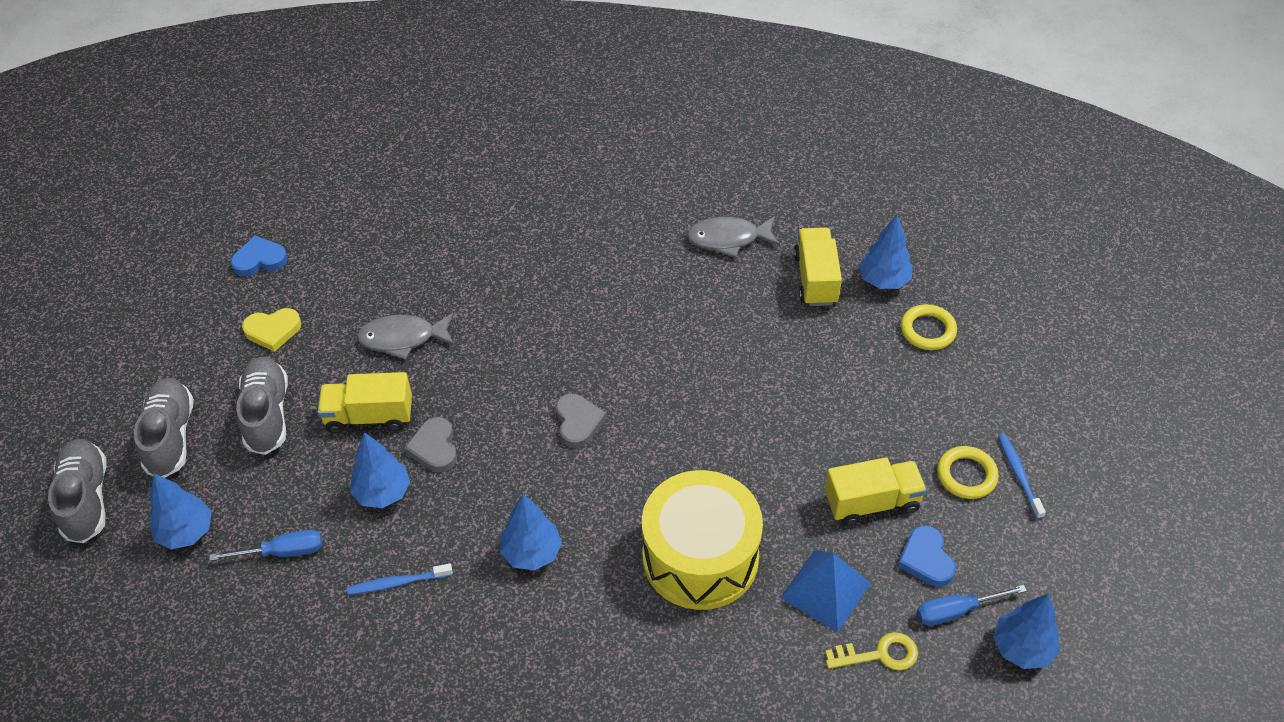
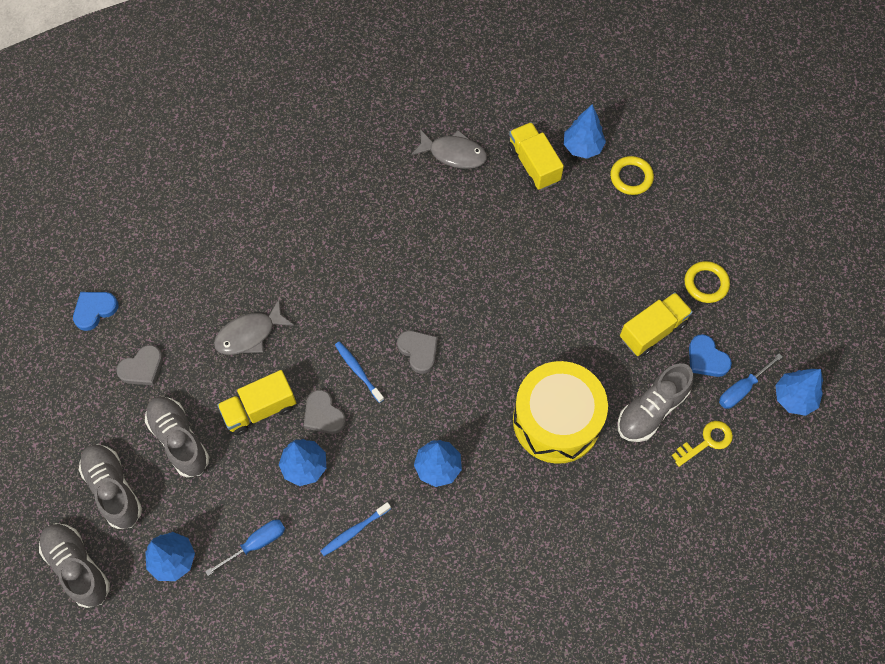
camera: 25 degrees left, 15 degrees up
(273, 330) = (142, 368): yellow heart -> grey heart
(728, 239) = (454, 154): grey fish -> grey fish turned 135 degrees counterclockwise
(825, 590) = (651, 410): blue pyramid -> grey shoe
(1019, 474) = (739, 269): blue toothbrush -> blue toothbrush (358, 371)

